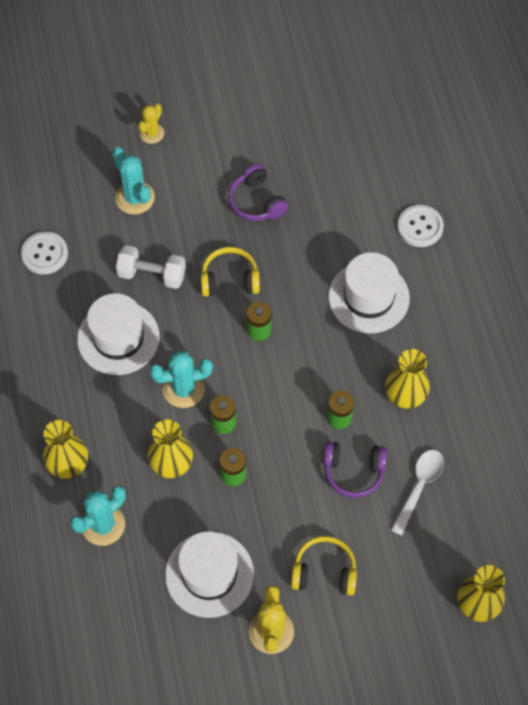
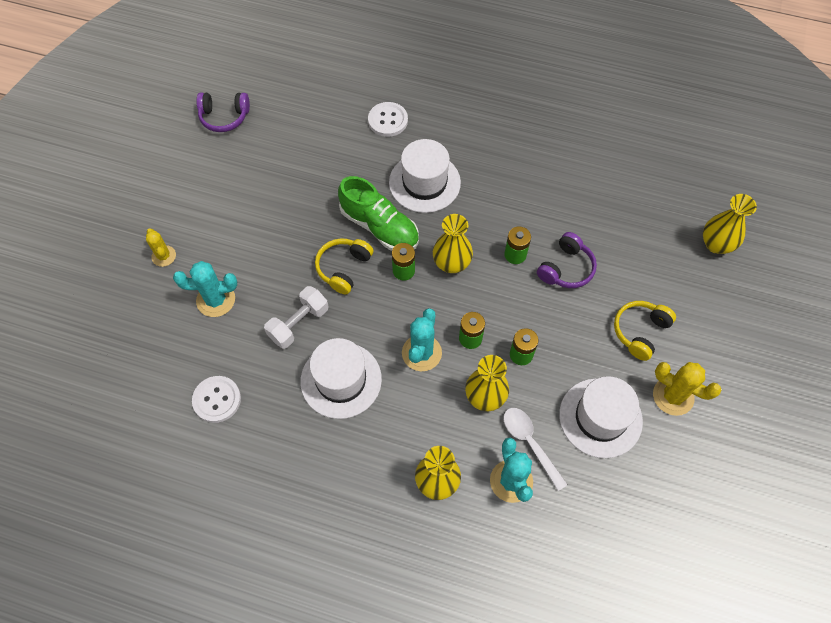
camera: 60 degrees left, 0 degrees up
(256, 202) = (287, 214): purple headphones -> purple headphones (224, 117)
(293, 285) = (379, 227): none -> green shoe
(405, 396) = (522, 202): yellow vase -> yellow vase (451, 263)
(419, 487) = (603, 232): white spoon -> white spoon (530, 443)

